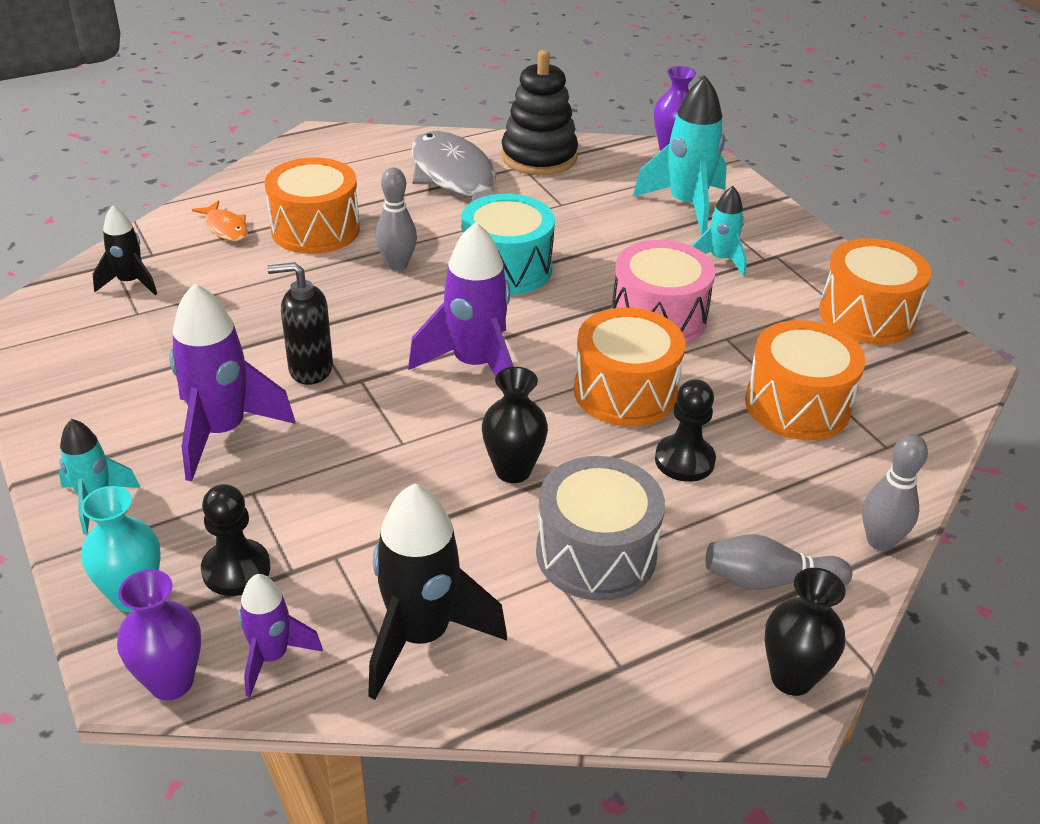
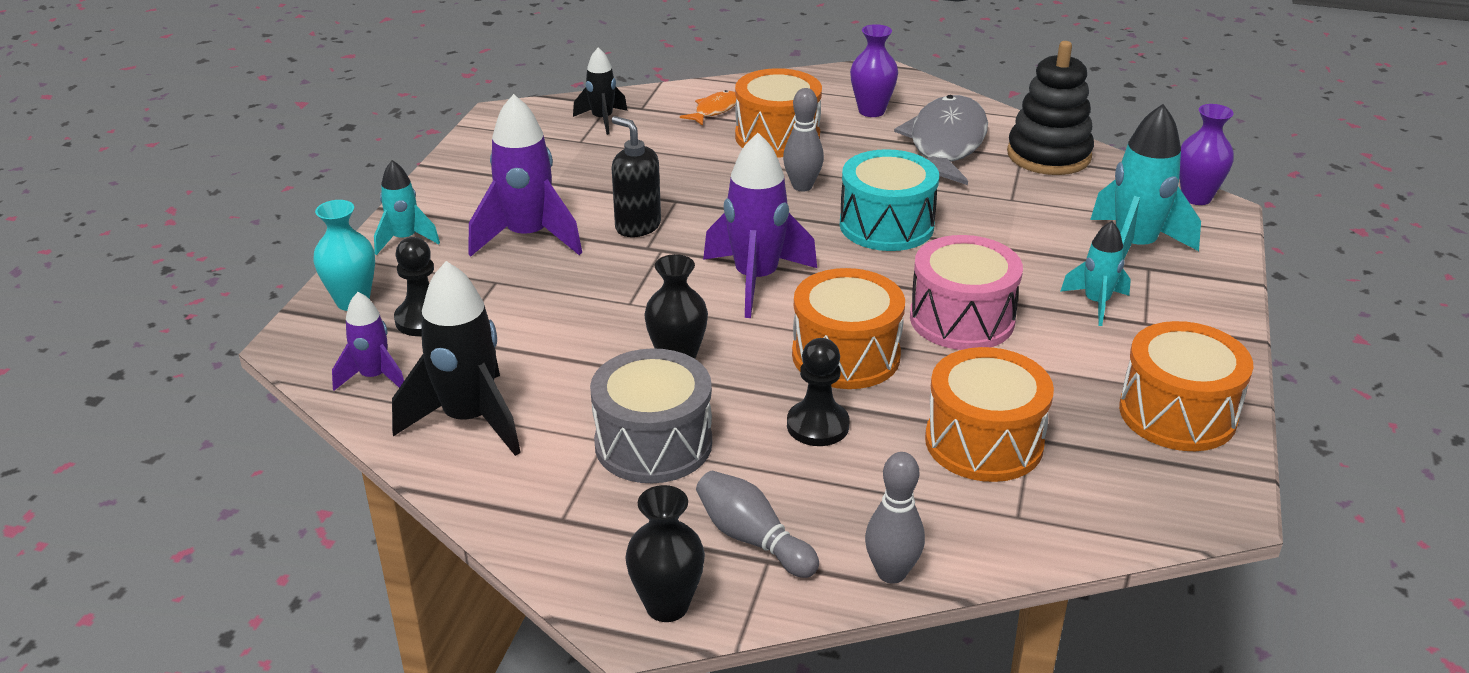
camera: 45 degrees right, 5 degrees down
(171, 682) = (308, 357): purple vase -> purple vase (871, 111)
(225, 228) = (714, 110): orange fish -> orange fish turned 150 degrees counterclockwise

